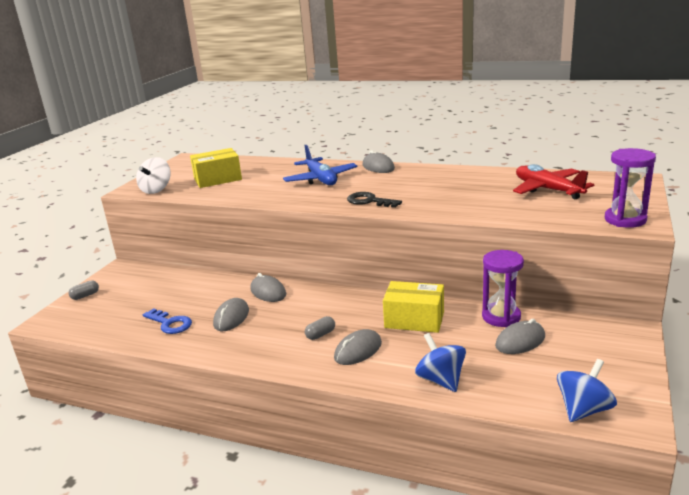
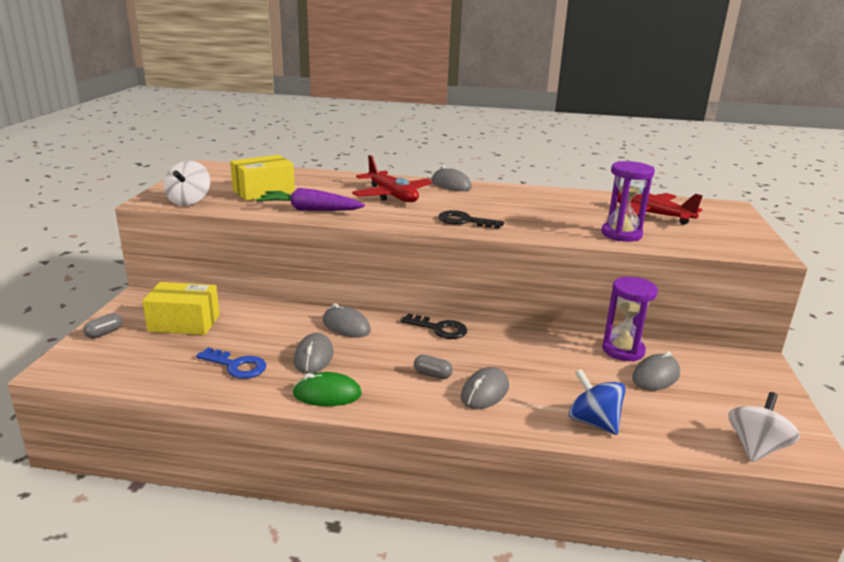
camera: 15 degrees left, 0 degrees up
(229, 348) = (327, 394): none -> green mouse
(245, 194) = (310, 210): none -> purple carrot
(320, 334) = (432, 374): grey capsule -> grey capsule turned 75 degrees clockwise
(321, 179) = (392, 196): blue plane -> red plane
(344, 295) = (439, 329): none -> black key
(414, 320) = (532, 355): yellow box -> yellow box (184, 323)
(583, 409) = (756, 447): blue spinning top -> white spinning top
(625, 220) = (747, 246): purple hourglass -> purple hourglass (621, 234)

